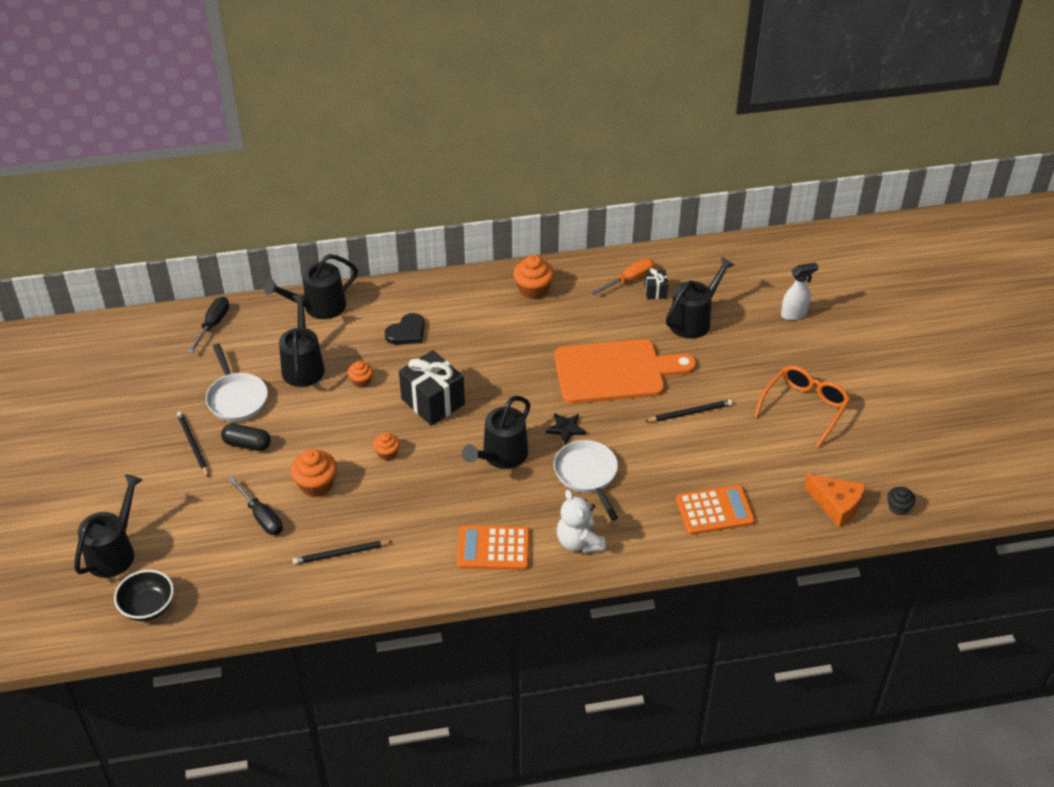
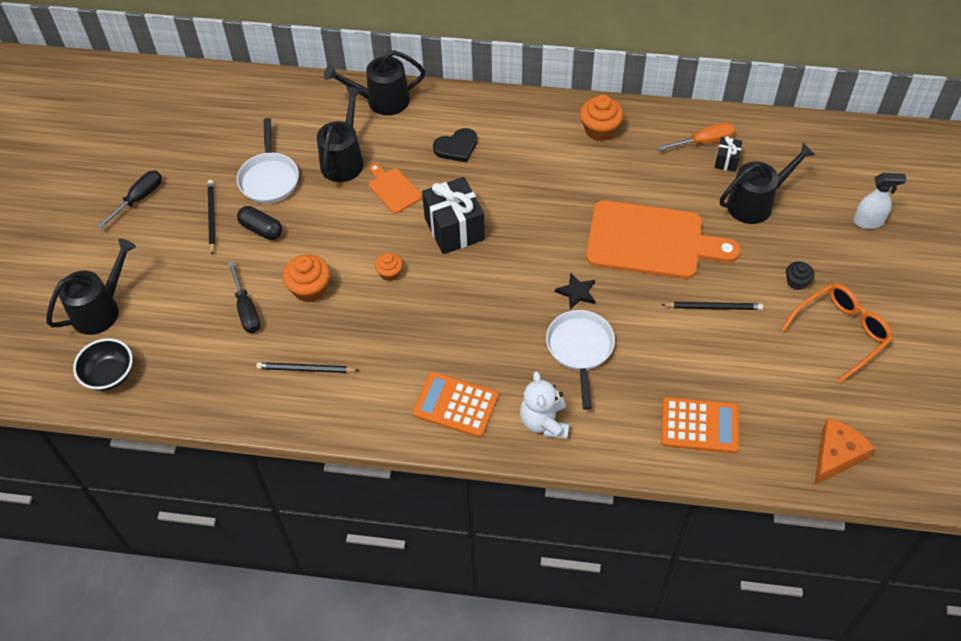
camera: 20 degrees right, 10 degrees up
(213, 324) = (276, 96): black screwdriver -> black screwdriver (139, 199)
(361, 381) = (393, 189): orange cupcake -> orange cutting board
(501, 456) = (500, 305): black watering can -> none
(836, 505) = (836, 455): orange cheese -> orange cheese turned 105 degrees counterclockwise
(898, 507) = (905, 477): black cupcake -> black cupcake (796, 282)

